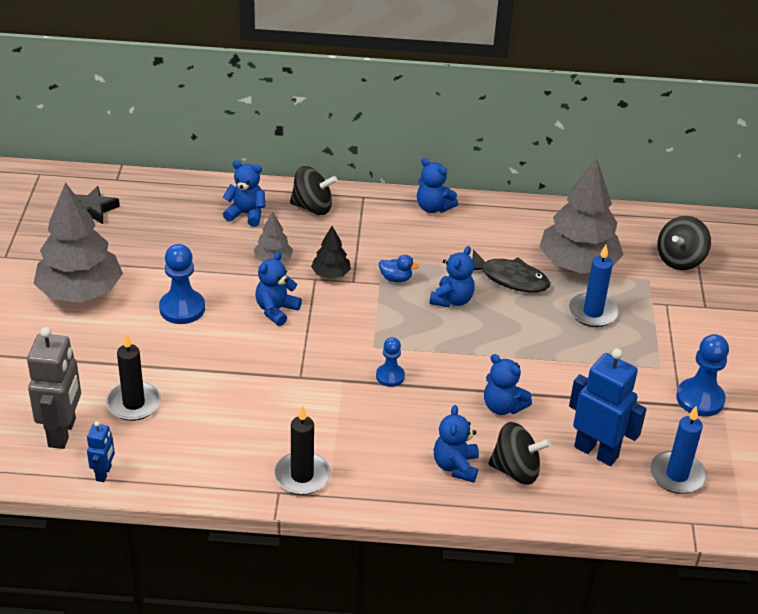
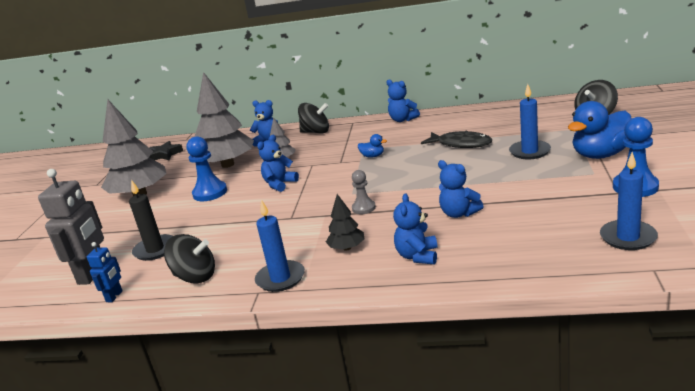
camera: 10 degrees right, 15 degrees down
(302, 476) = (280, 278): black candle -> blue candle
(331, 274) = (324, 161): black tree -> black tree (347, 248)
(390, 376) = (363, 208): blue pawn -> grey pawn
(452, 300) = (415, 161): blue teddy bear -> none
(516, 470) = (473, 252): black spinning top -> black spinning top (195, 277)
(577, 264) = (513, 130): grey tree -> grey tree (227, 165)
(596, 451) = (547, 231): blue robot -> none
(673, 336) = (601, 155): none -> blue duck

